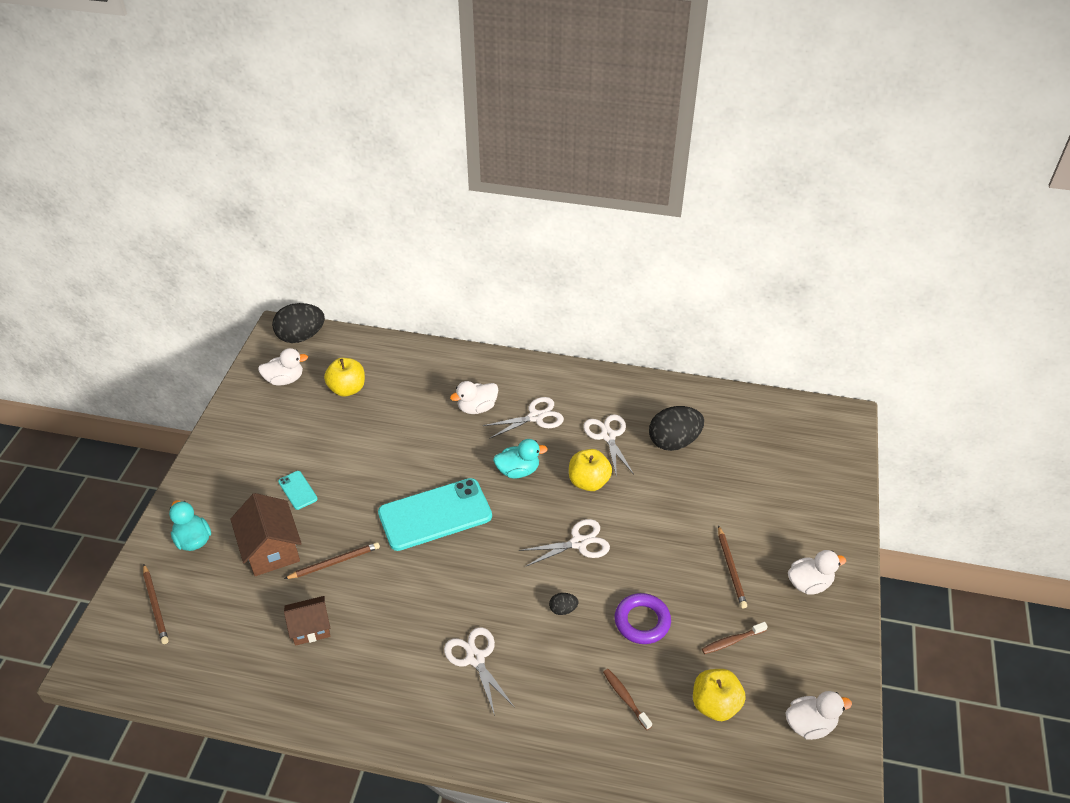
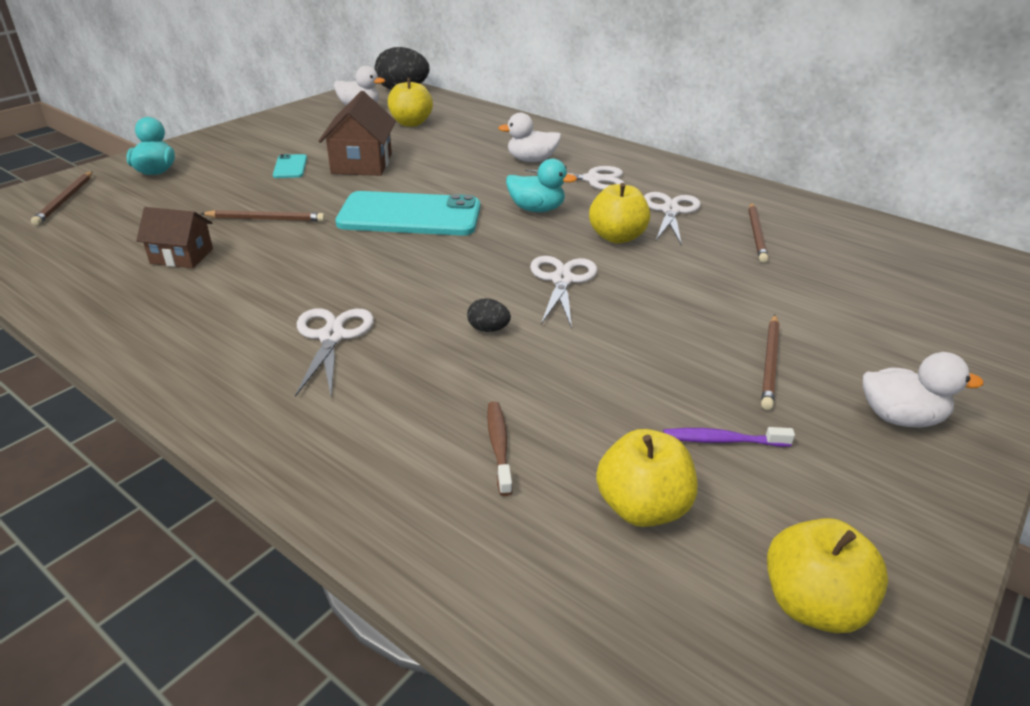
camera: 25 degrees right, 10 degrees down
(271, 549) = (217, 195): brown house -> brown house (361, 163)
(579, 543) = (562, 280): white scissors -> white scissors turned 90 degrees counterclockwise
(642, 621) = (591, 374): purple ring -> none
(674, 442) = (756, 234): black egg -> brown pencil
(732, 641) = (722, 440): brown toothbrush -> purple toothbrush
(810, 724) = (812, 604): white duck -> yellow apple

